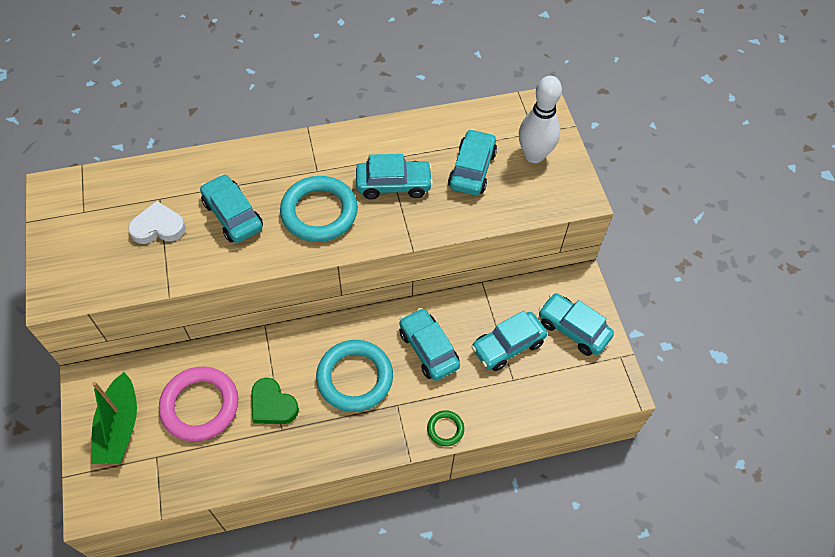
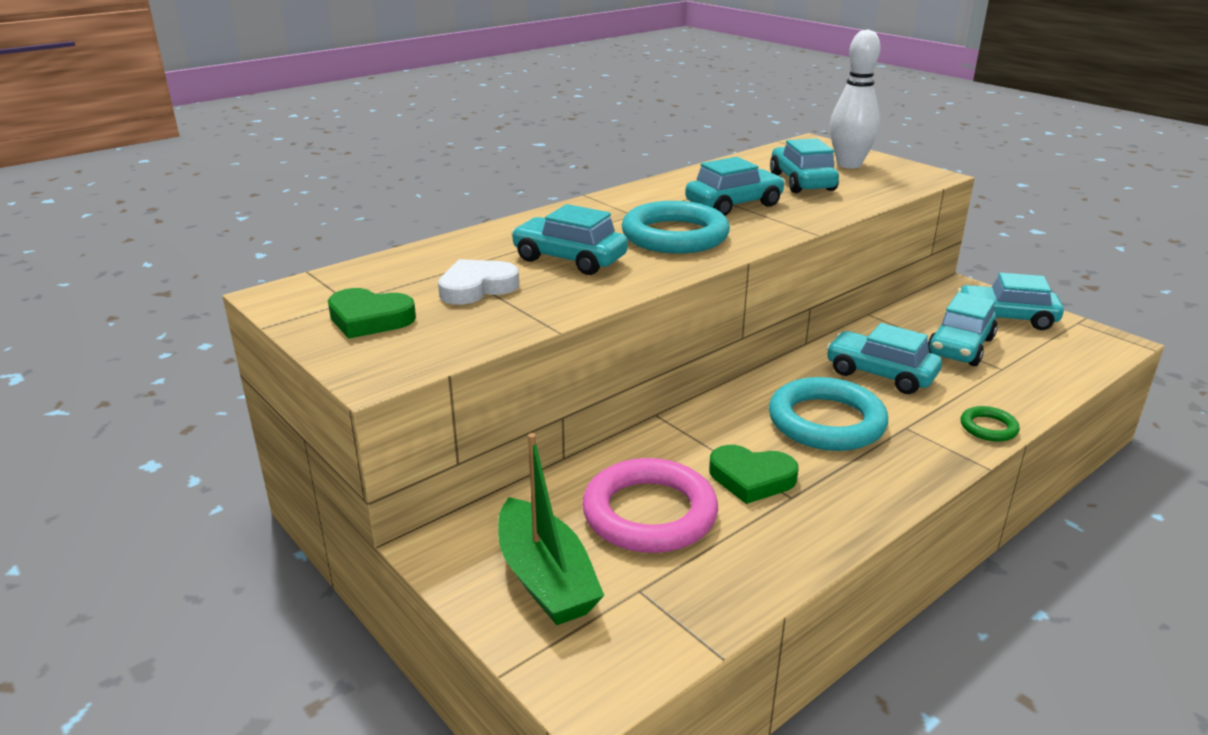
camera: 25 degrees left, 30 degrees down
(82, 238) = (369, 319): none -> green heart

